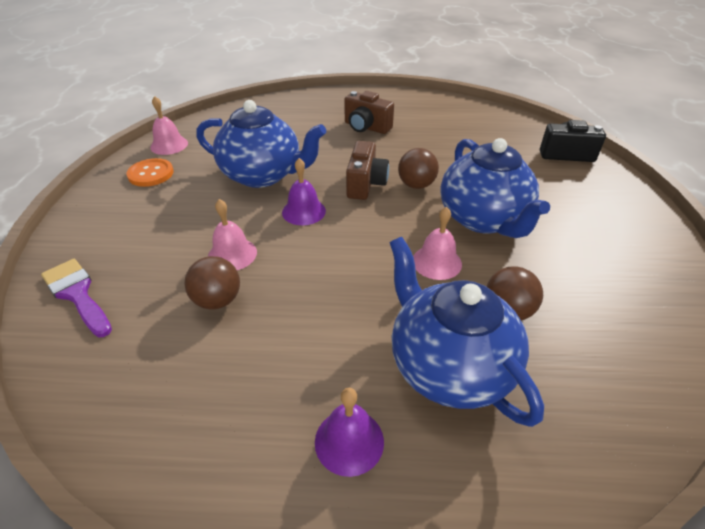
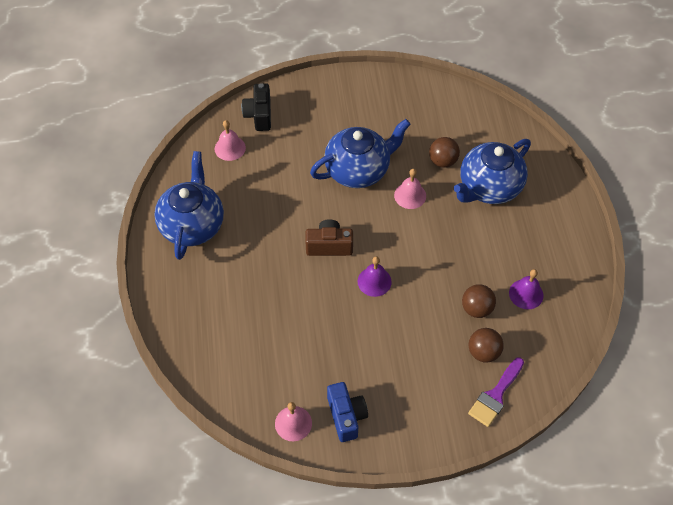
camera: 100 degrees left, 15 degrees up
(151, 174) = (346, 416): orange button -> blue camera
(232, 254) = (433, 314): pink bell -> pink bell (230, 148)
(263, 175) = (330, 323): blue teapot -> blue teapot (193, 225)
(349, 441) = (543, 224): purple bell -> purple bell (526, 294)
(366, 127) = (232, 258): brown camera -> none
(416, 185) = (324, 212): brown ball -> brown ball (483, 352)

